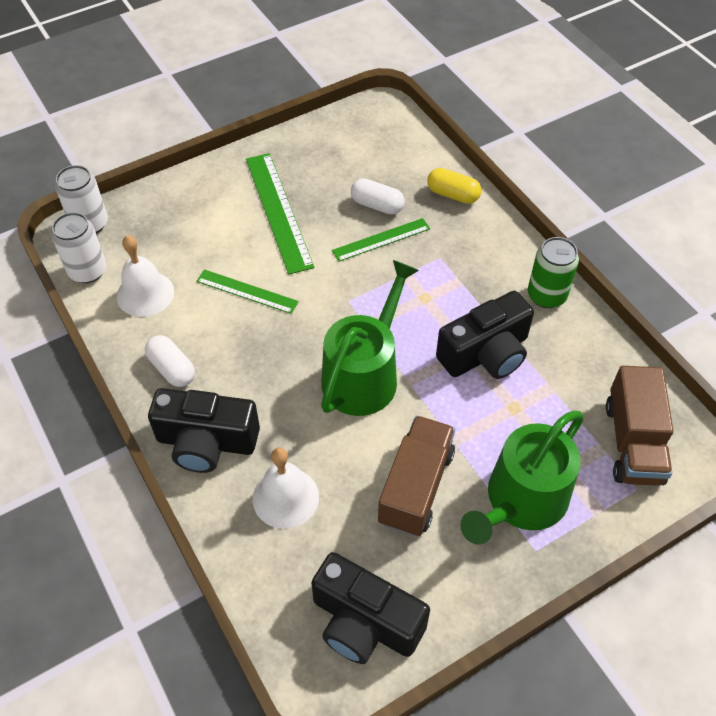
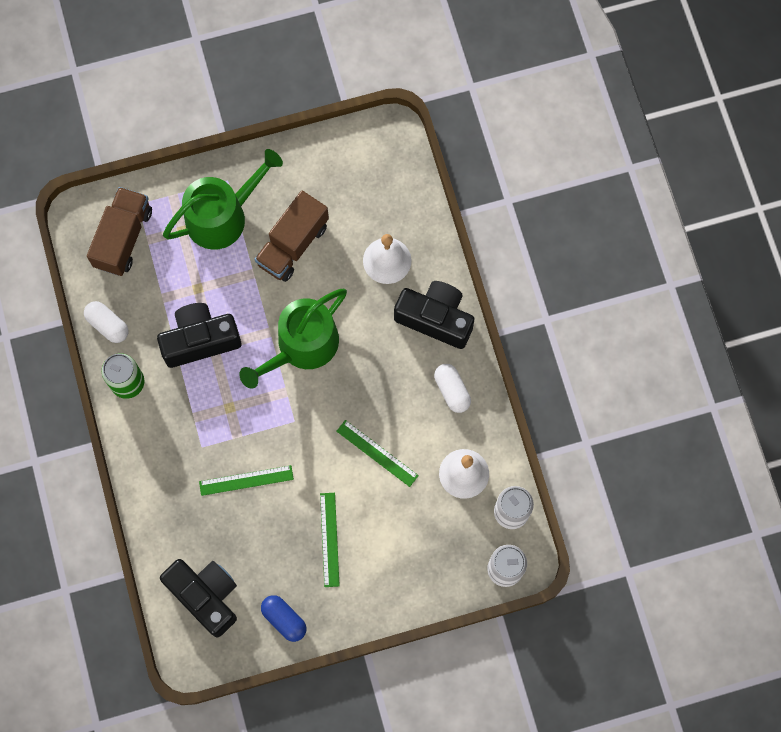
camera: 165 degrees left, 20 degrees up
(278, 211) = (329, 539): green ruler -> green ruler, size x0.61
(304, 147) = (284, 619): none -> blue capsule
(365, 622) = (355, 163): black camera -> black camera (205, 596)
(377, 205) = (237, 522): white capsule -> white capsule (108, 325)
(453, 195) = (163, 517): yellow capsule -> none

